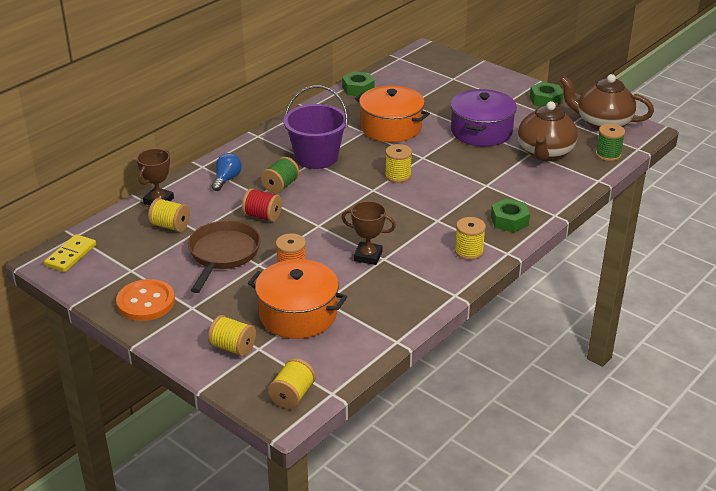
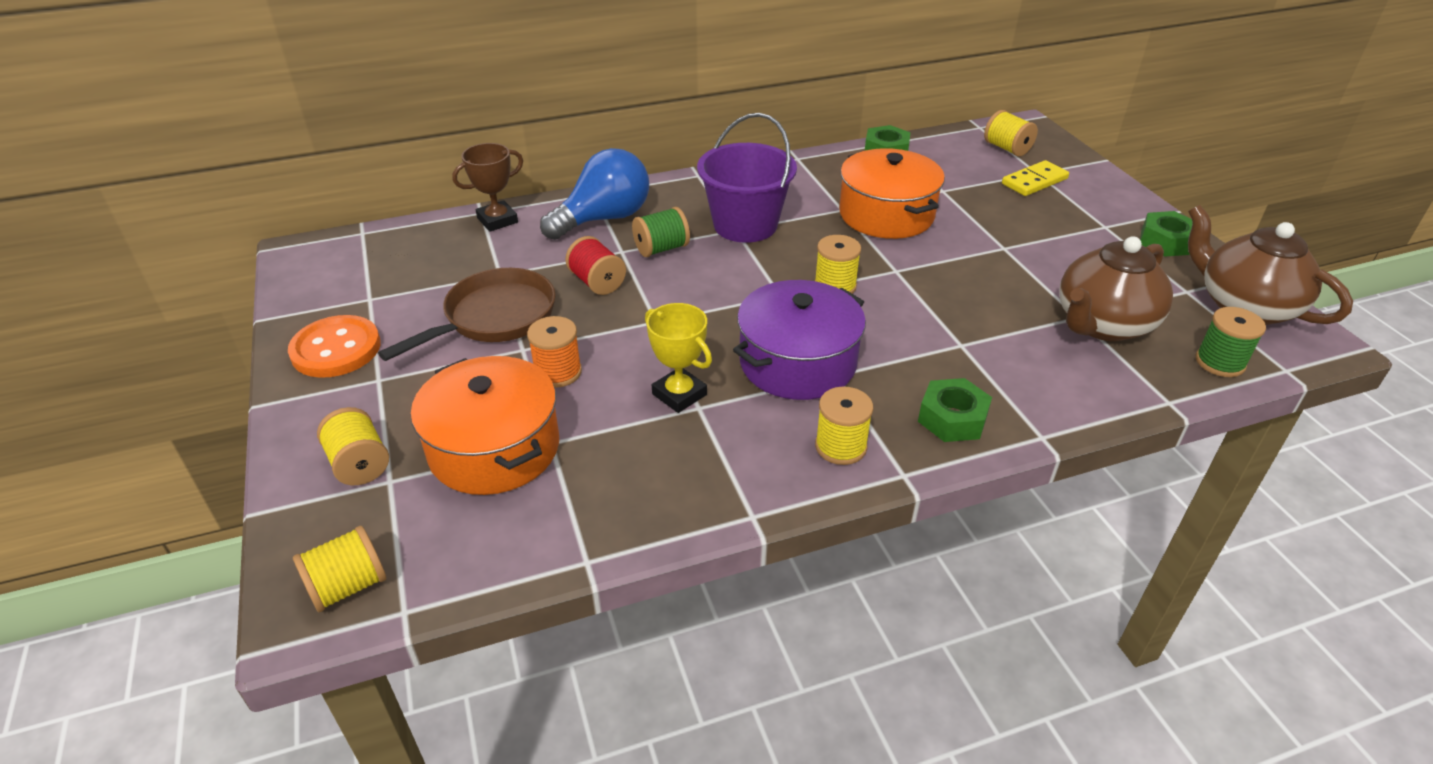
camera: 30 degrees right, 5 degrees up
(71, 255) = (330, 255): yellow domino -> yellow domino (1034, 181)
(170, 226) = (475, 257): yellow spool -> yellow spool (1007, 148)
(227, 179) = (604, 219): blue light bulb -> blue light bulb, size x1.83
(368, 256) = (679, 394): brown trophy -> yellow trophy
(481, 131) = (1020, 259): purple pot -> purple pot (797, 363)

